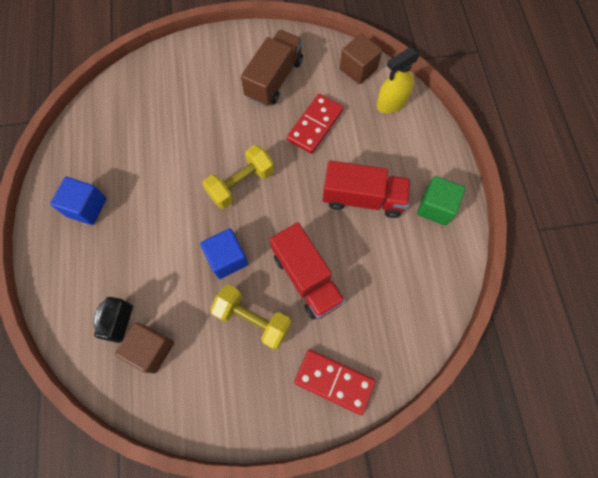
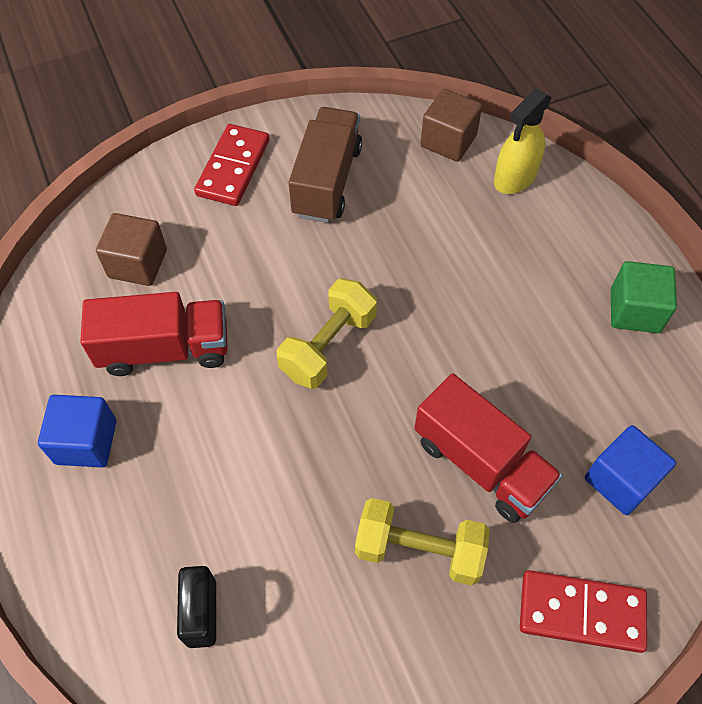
camera: 15 degrees left, 10 degrees down
(151, 349) = (268, 643): brown cube -> brown cube (137, 263)
(227, 259) = (345, 465): blue cube -> blue cube (621, 480)
(315, 125) = (412, 234): red domino -> red domino (233, 168)
(363, 198) = (523, 323): red truck -> red truck (164, 349)

